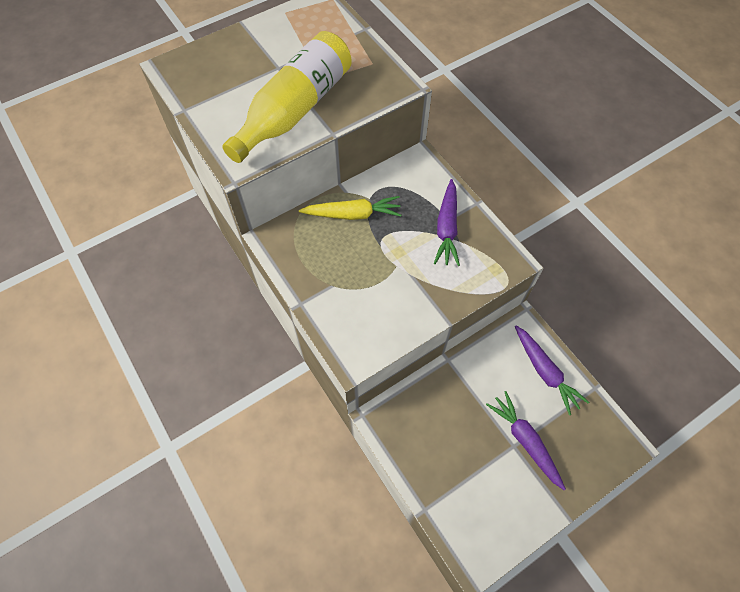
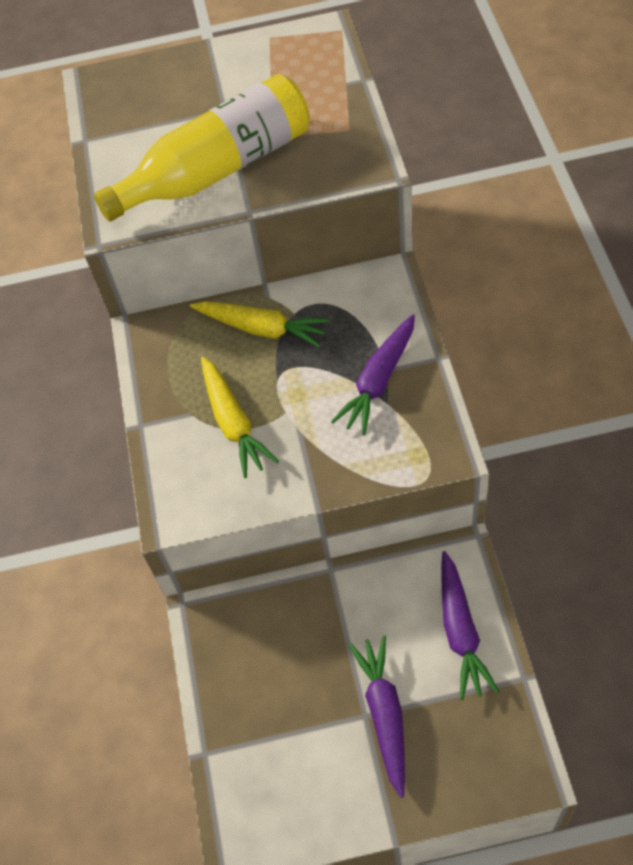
camera: 30 degrees right, 5 degrees down
(365, 283) = (233, 423): none -> yellow carrot

